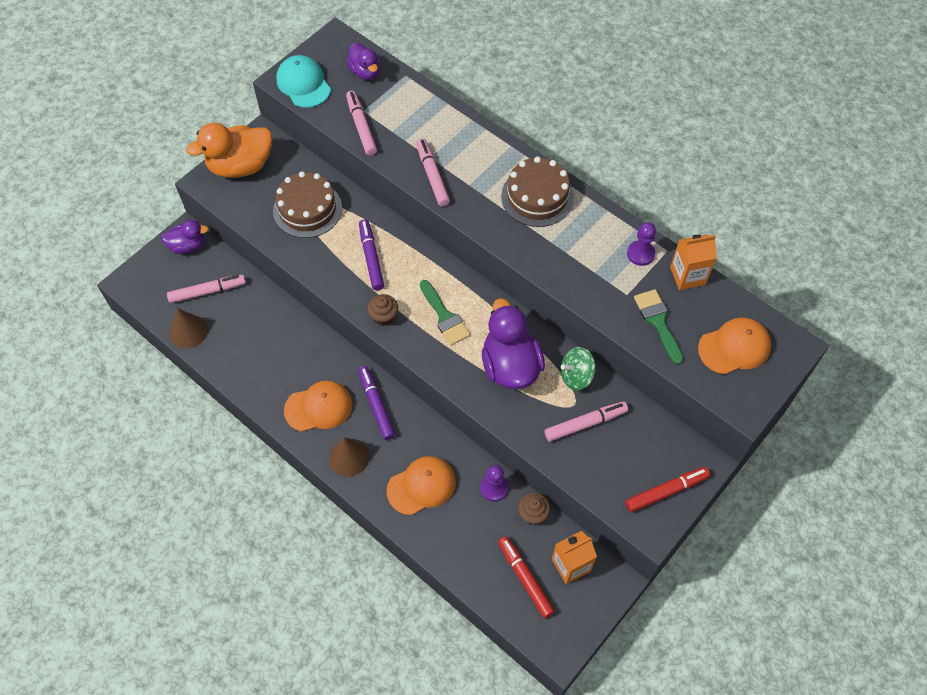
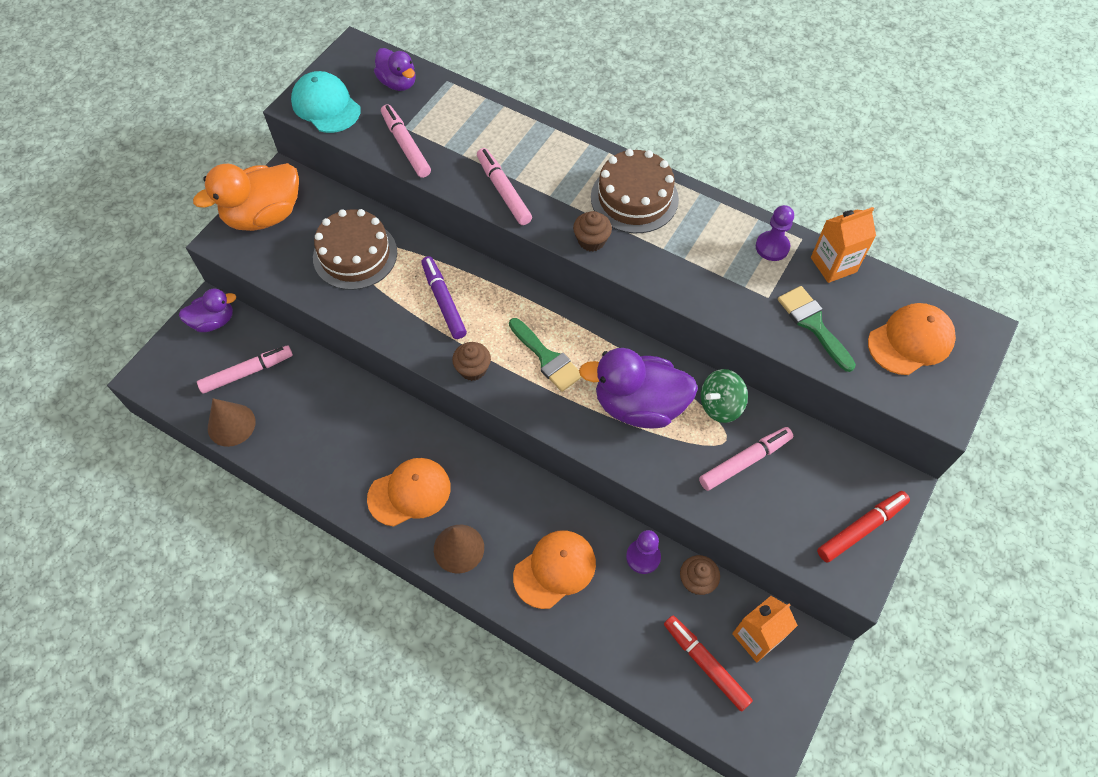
camera: 10 degrees left, 0 degrees up
(376, 405) = (479, 478): purple marker -> none
(494, 227) = (591, 241): none -> brown cupcake
(510, 366) = (639, 405): purple duck -> purple duck turned 60 degrees counterclockwise

